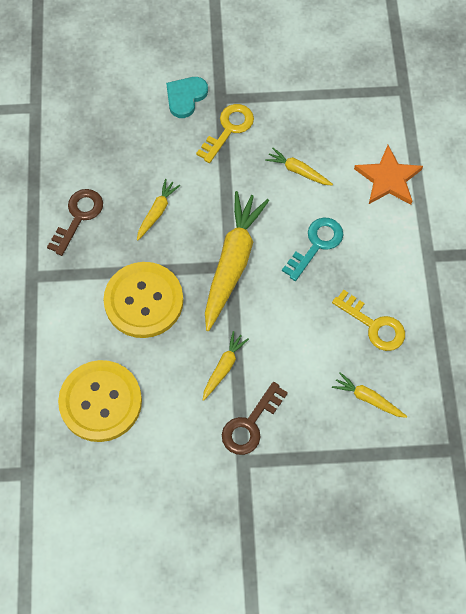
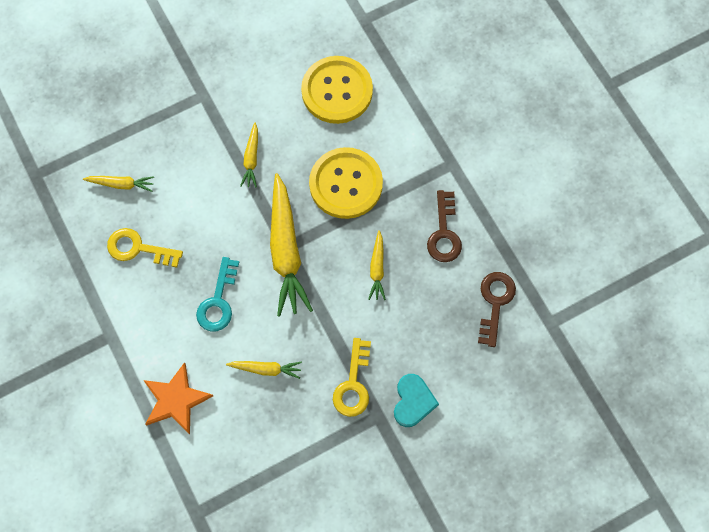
camera: 155 degrees right, 5 degrees up
(250, 424) = (209, 124): brown key -> brown key (495, 303)

